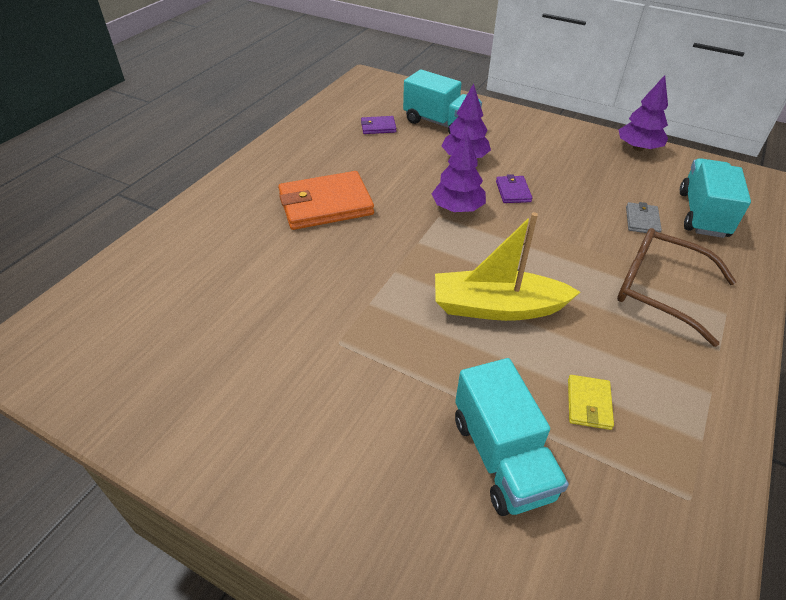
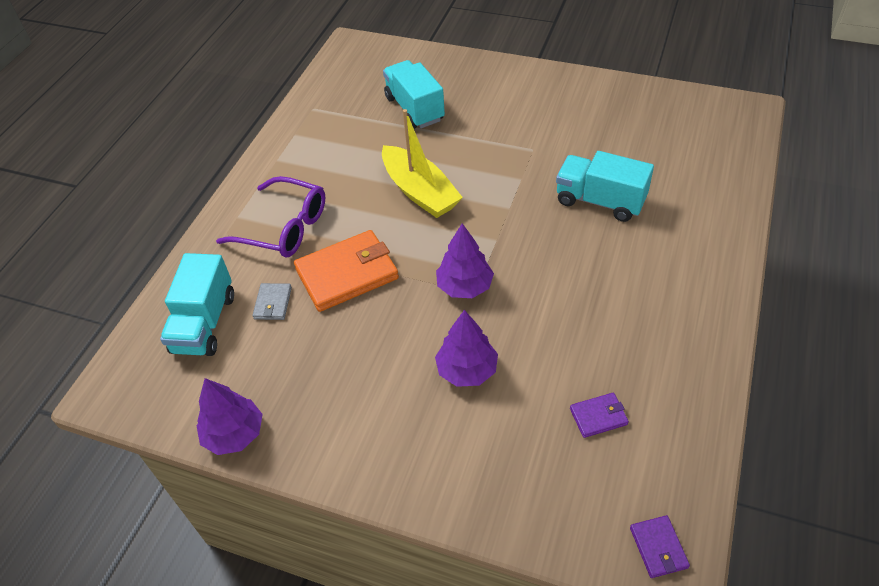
camera: 175 degrees right, 5 degrees up
(325, 204) = (603, 268): orange wallet -> orange wallet (347, 274)
(440, 123) = (512, 443): turquoise truck -> turquoise truck (600, 201)
(497, 307) = (420, 192): yellow boat -> yellow boat turned 60 degrees clockwise
(513, 191) = (406, 322): purple wallet -> purple wallet (658, 548)
(588, 404) = (359, 141): yellow wallet -> none
(659, 290) = (284, 228): brown glasses -> purple glasses

